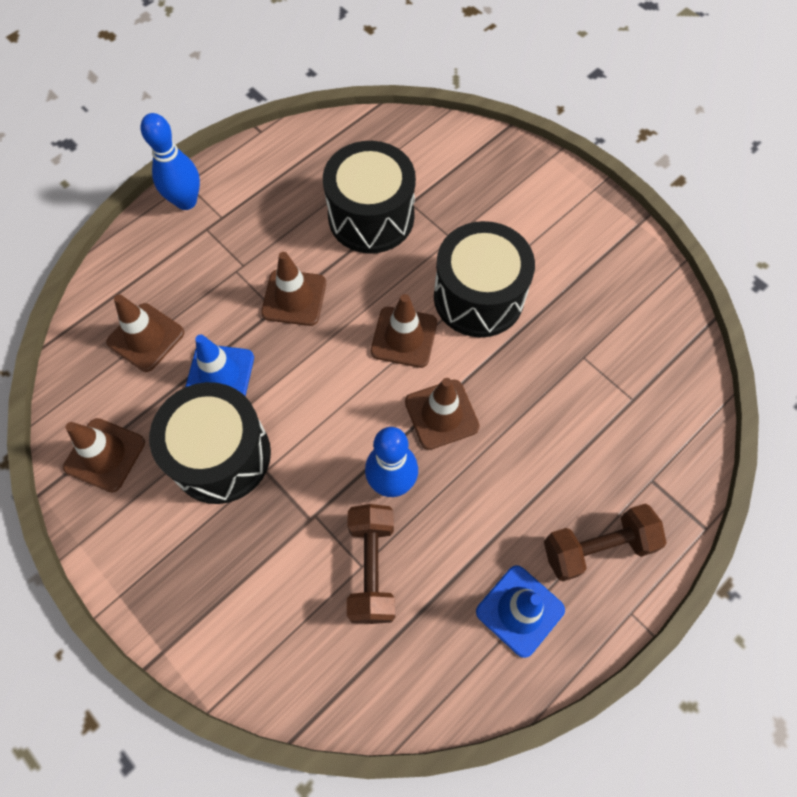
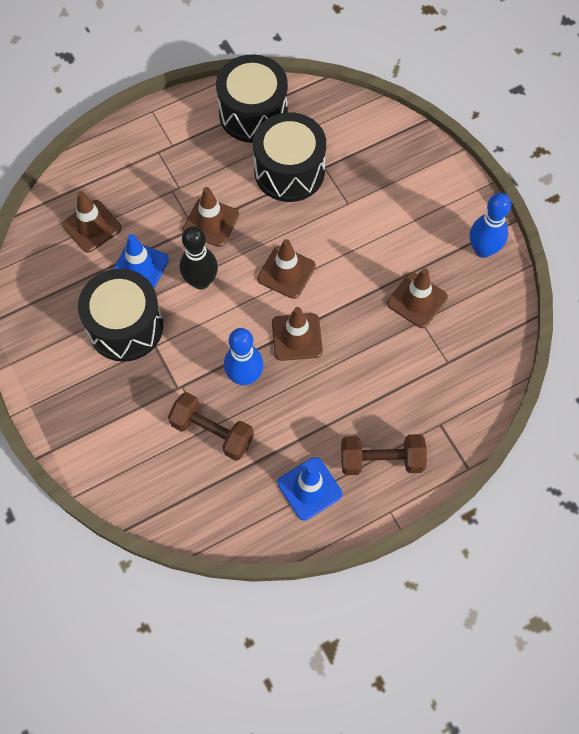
camera: 15 degrees right, 0 degrees up
(105, 455) = (42, 306): brown traffic cone -> brown traffic cone (417, 300)
(186, 201) = (148, 126): blue bowling pin -> blue bowling pin (483, 250)
(302, 373) = (201, 281): none -> black bowling pin
(371, 568) = (212, 432): brown dumbbell -> brown dumbbell turned 75 degrees counterclockwise
(478, 297) = (354, 255): black drum -> black drum (253, 114)

